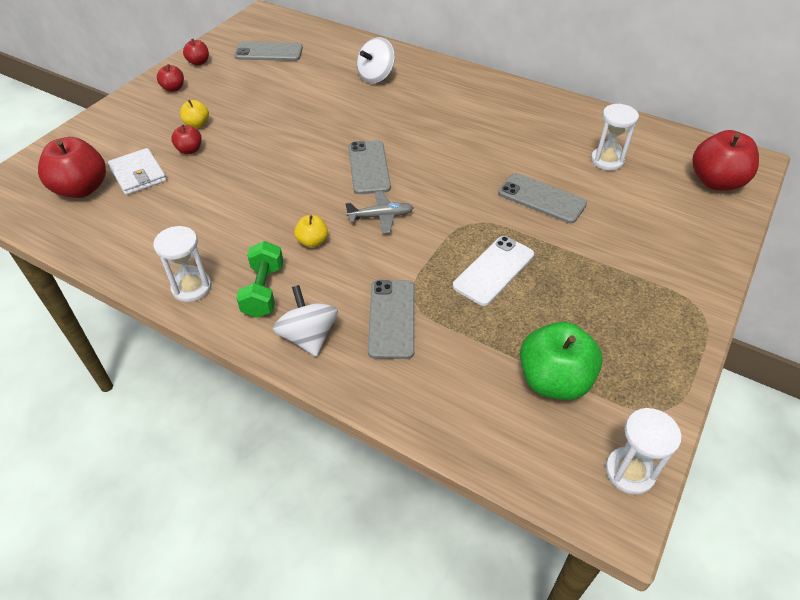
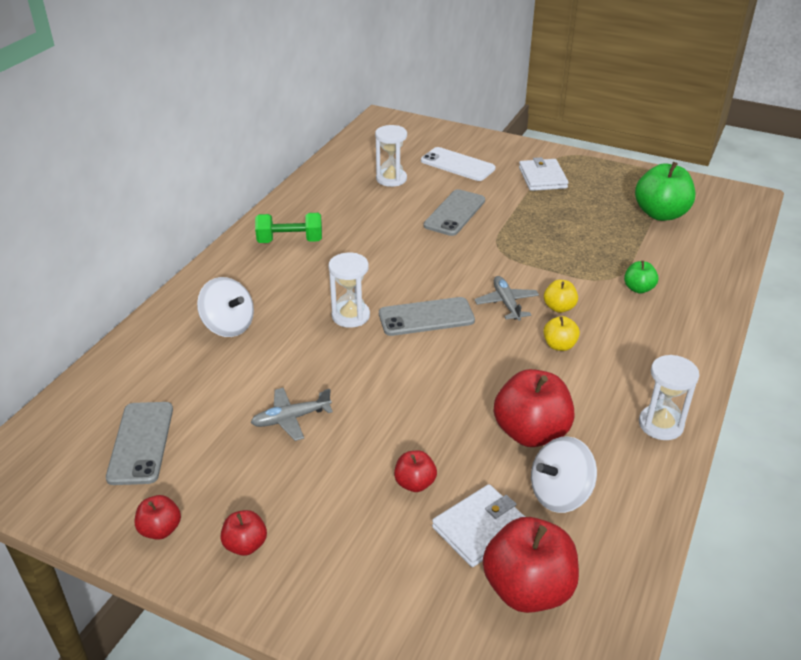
camera: 95 degrees left, 10 degrees down
(197, 124) = (350, 489): yellow apple -> yellow apple (559, 307)
(263, 291) = (641, 370): green dumbbell -> green dumbbell (290, 241)
(270, 102) = (291, 418): none -> grey plane
(308, 336) = (682, 334): white spinning top -> white spinning top (559, 494)
(391, 318) = (638, 289): grey phone -> green apple
(493, 270) = (558, 238): white phone -> white phone (457, 165)
(630, 472) = (717, 190): white hourglass -> white hourglass (350, 316)
(632, 279) = (542, 178): none -> white wallet
(716, 182) = (413, 135): red apple -> red apple (531, 432)

